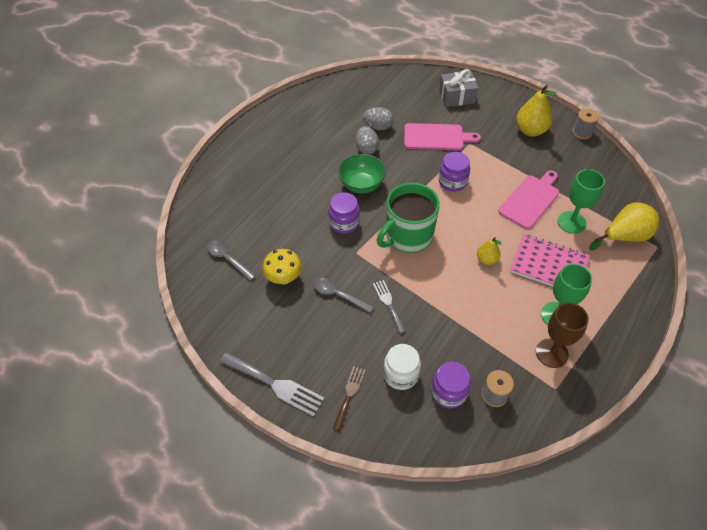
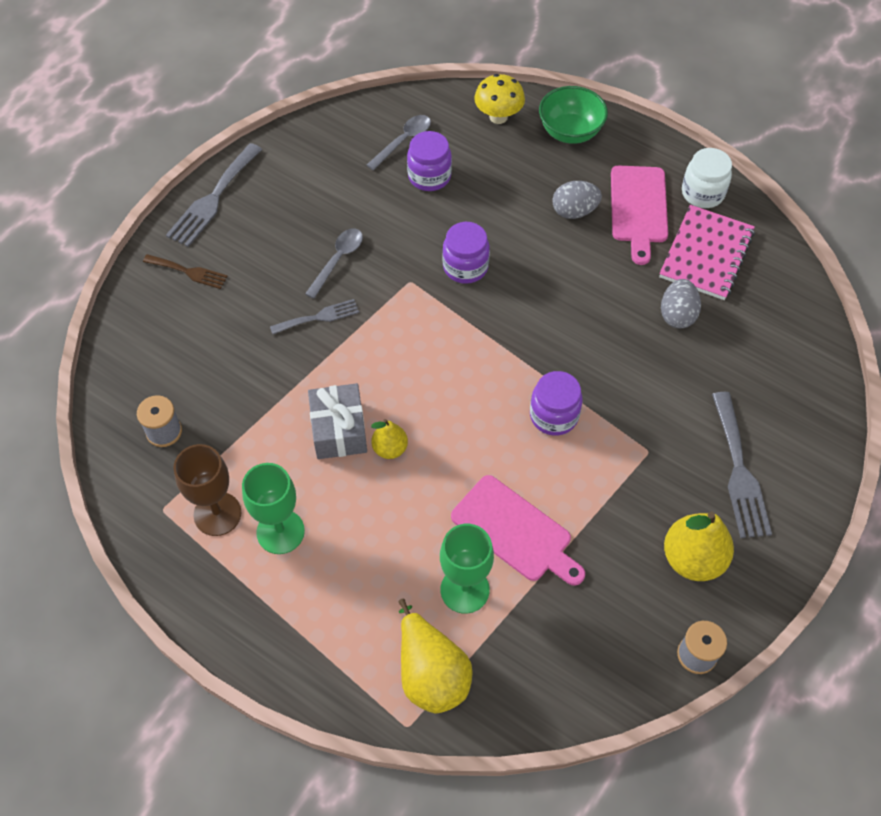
camera: 90 degrees right, 5 degrees up
(284, 278) = (369, 201): yellow mushroom -> yellow mushroom (498, 117)
(361, 185) = (542, 289): green bowl -> green bowl (570, 132)
(366, 148) = (623, 297): grey egg -> grey egg (574, 211)
(401, 374) = (209, 327): white jar -> white jar (702, 193)
(408, 236) = (438, 346): green mug -> none
(436, 137) = (659, 400): pink cutting board -> pink cutting board (638, 208)
(448, 392) = (176, 378): purple jar -> purple jar (429, 176)
(457, 96) = (774, 442): grey gift -> grey gift (339, 430)
(476, 110) = (739, 471): none -> grey fork
(549, 265) = (374, 537): pink notebook -> pink notebook (706, 254)

